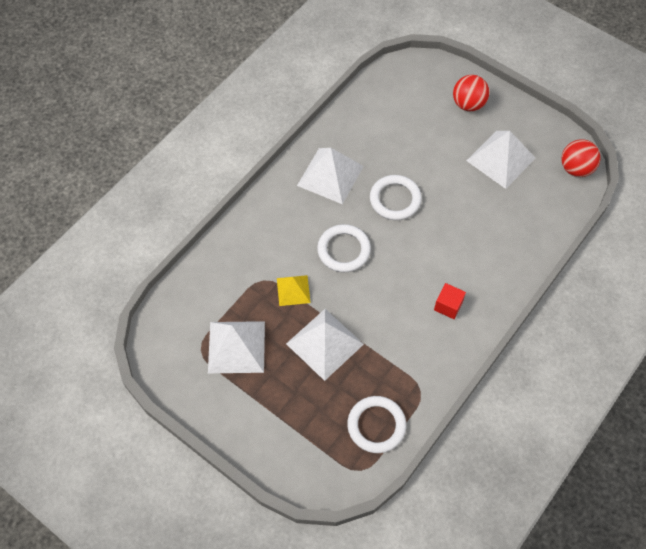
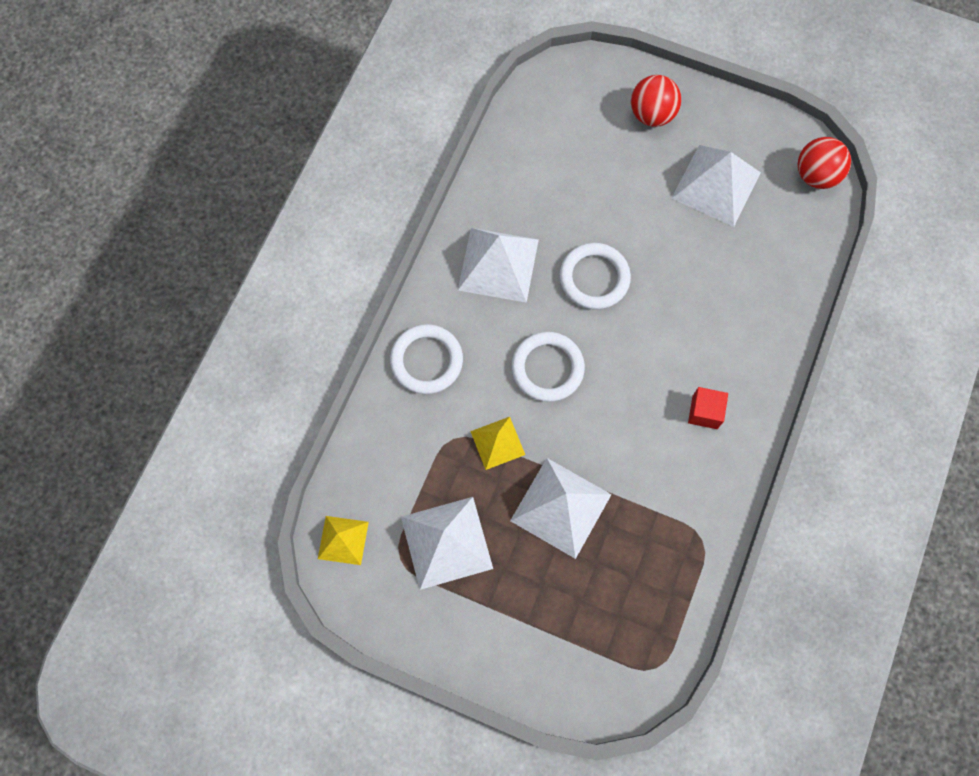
camera: 15 degrees left, 10 degrees up
(165, 327) = (343, 540): none -> yellow pyramid
(376, 425) = (659, 602): white ring -> white ring (426, 361)

